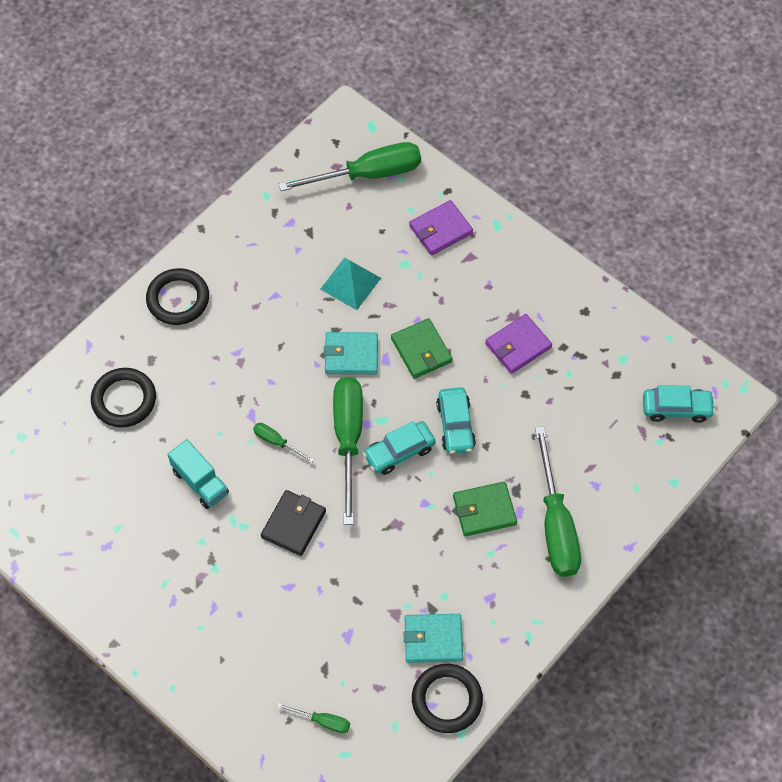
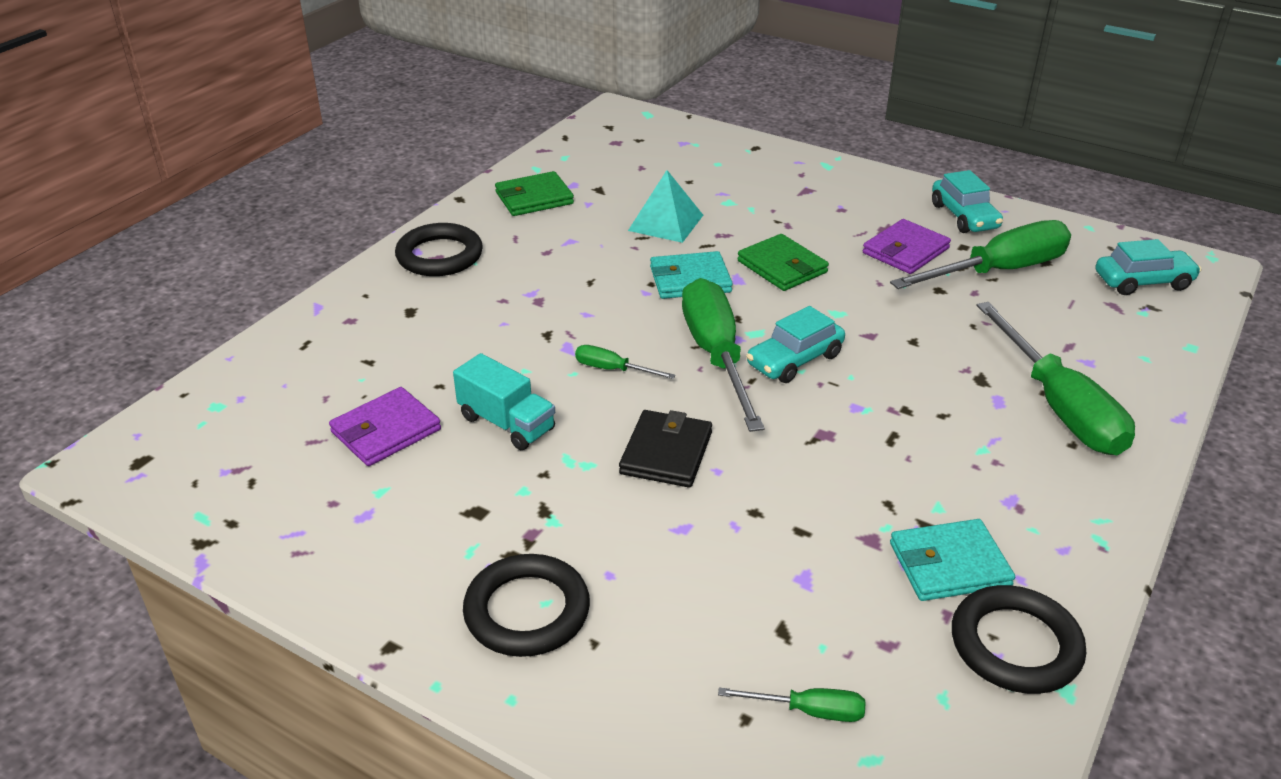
camera: 10 degrees left, 25 degrees down
(124, 400) = (375, 352): black ring -> black ring (527, 611)
(368, 174) = (656, 144): green screwdriver -> green screwdriver (998, 271)
(440, 230) = (761, 174): purple wallet -> purple wallet (386, 431)
(455, 425) = (861, 327): turquoise car -> turquoise car (964, 216)
(484, 510) = (947, 404): green wallet -> green wallet (534, 198)

